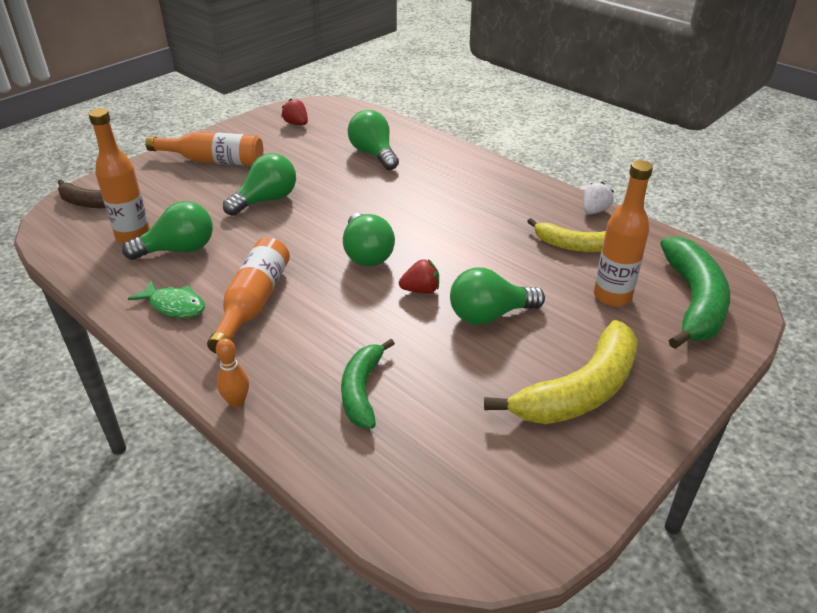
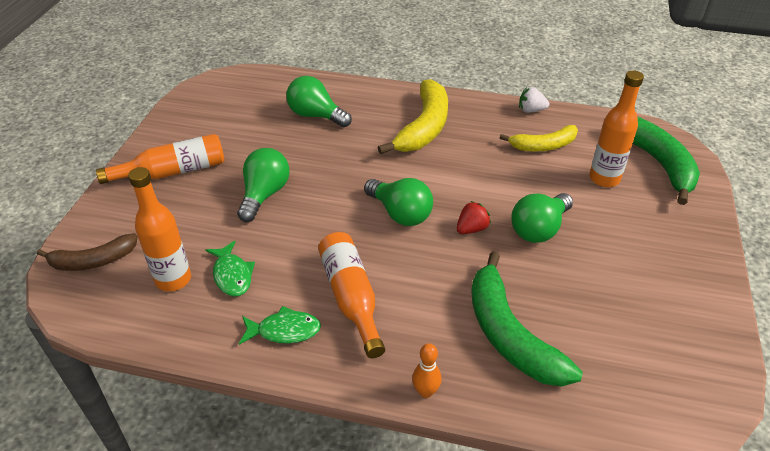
camera: 30 degrees left, 5 degrees up
(178, 250) = (232, 275): green light bulb -> green fish
(296, 124) = (216, 107): red strawberry -> none
(362, 391) = (509, 334): green banana -> green banana, size x1.61
(580, 391) = (649, 263): yellow banana -> yellow banana (424, 127)
(594, 211) = (531, 110): white strawberry -> white strawberry turned 90 degrees counterclockwise

